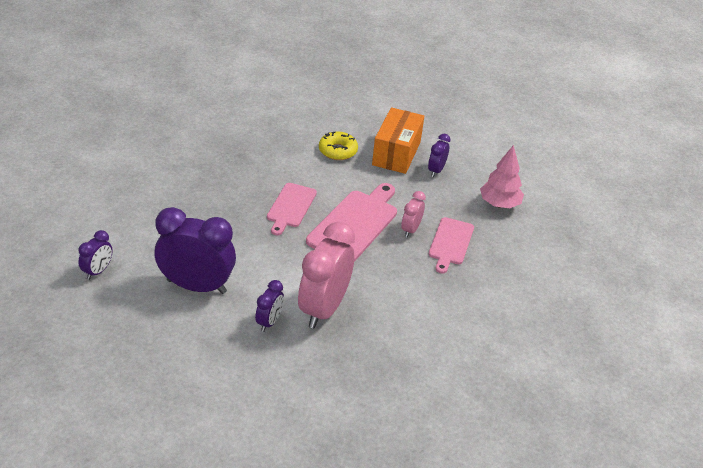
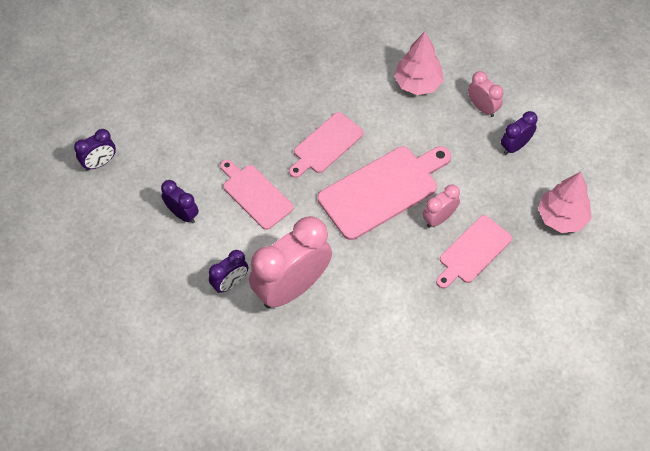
camera: 30 degrees right, 20 degrees up
(196, 286) = (182, 214): purple clock -> purple clock, size x0.48
(252, 255) = (255, 194): none -> pink cutting board
(338, 151) = (417, 83): yellow donut -> pink tree
(396, 153) = (482, 107): orange box -> pink clock

